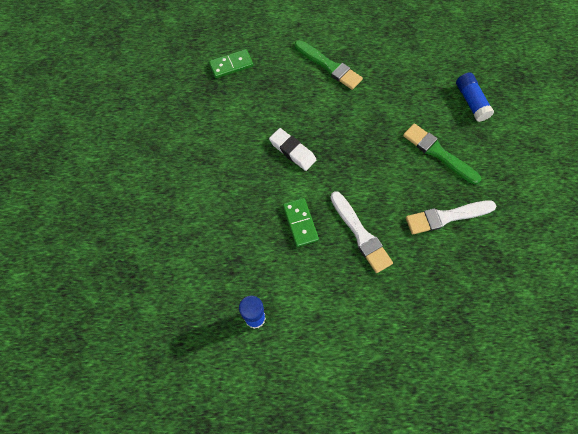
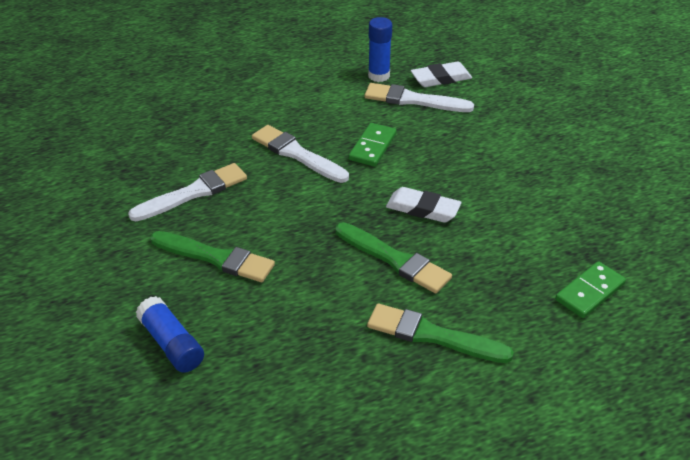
camera: 160 degrees right, 25 degrees down
(203, 293) = (441, 78): none -> white eraser
(242, 270) = (413, 100): none -> white brush
(300, 223) = (372, 147): green domino -> green domino turned 60 degrees clockwise
(328, 118) = (394, 260): none -> green brush

